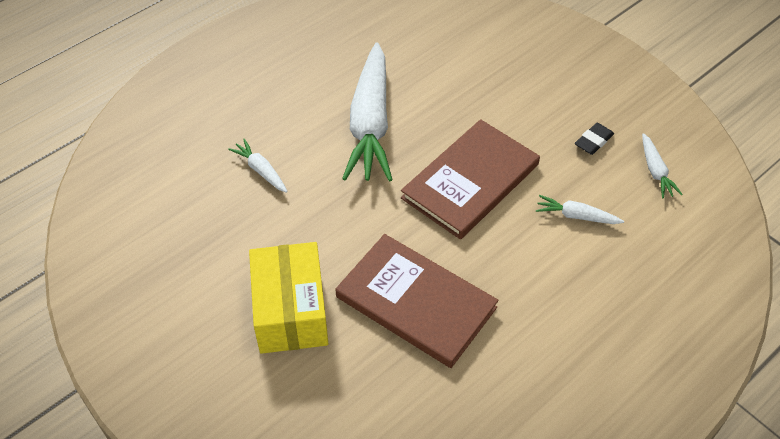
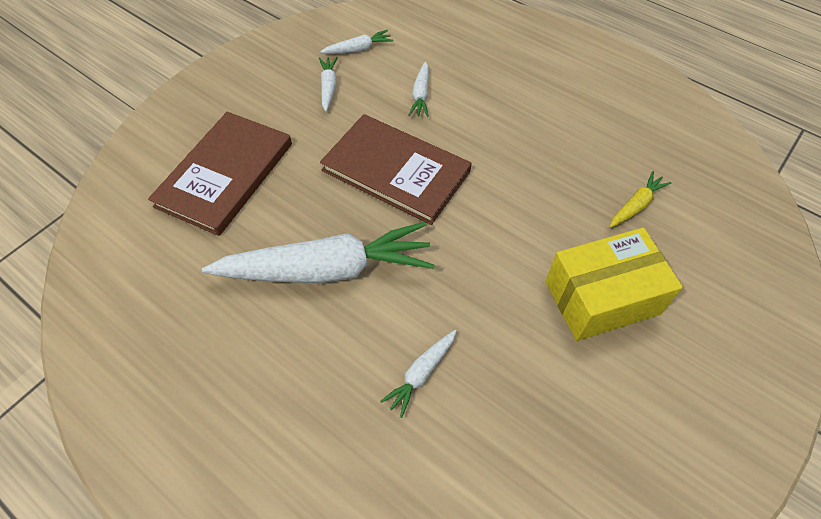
camera: 100 degrees left, 5 degrees up
(389, 377) = (636, 205): none -> yellow carrot
(416, 302) = (552, 196): brown book -> brown book (225, 174)
(593, 141) = (328, 87): black eraser -> white carrot

